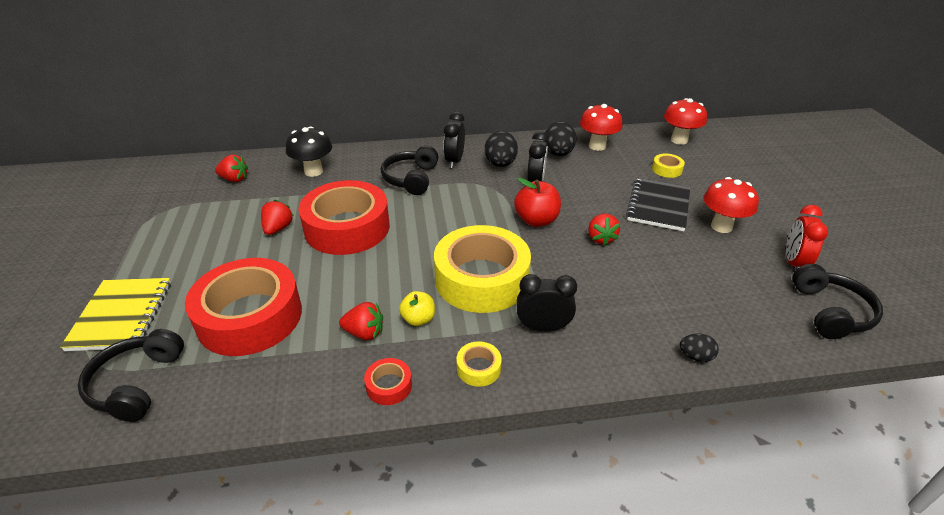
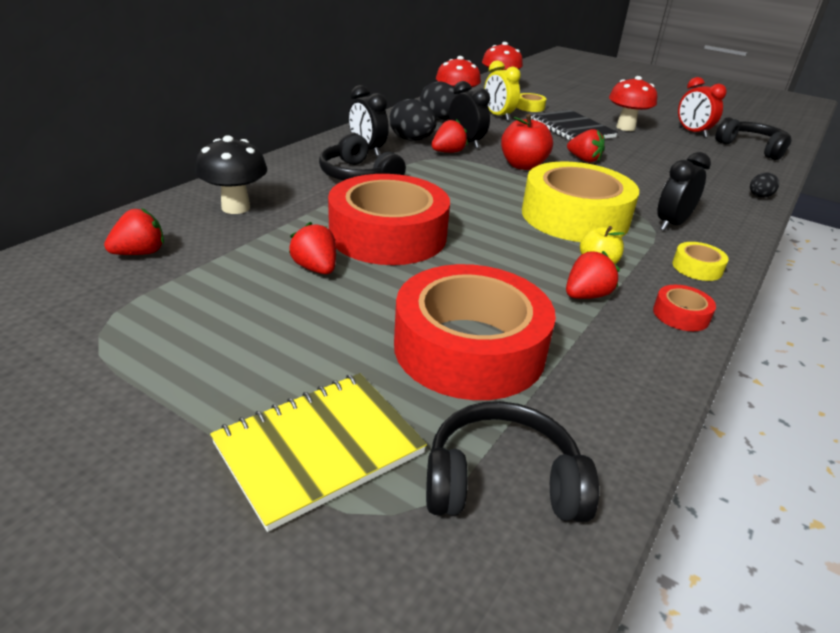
camera: 50 degrees left, 5 degrees down
(121, 315) = (319, 448): yellow notebook -> yellow notebook turned 75 degrees counterclockwise
(136, 383) = (502, 481): black headphones -> black headphones turned 135 degrees clockwise
(505, 185) = (448, 152): none -> red strawberry
(615, 168) = (498, 116): none -> yellow clock

